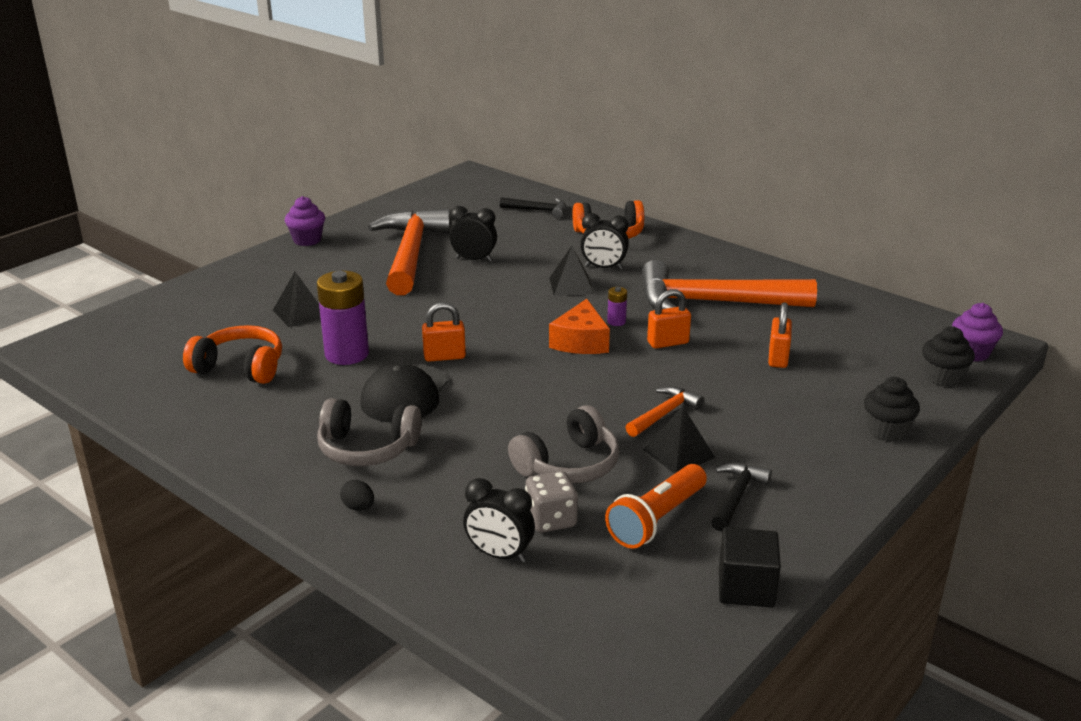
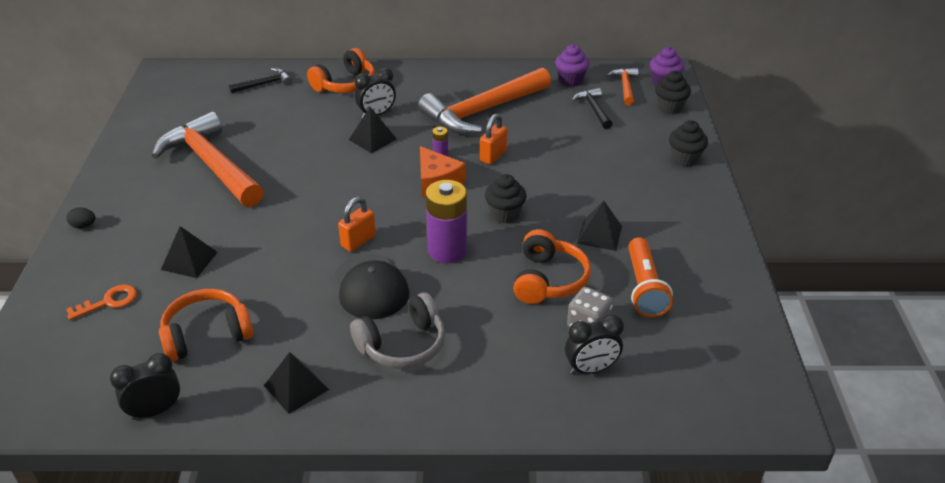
camera: 40 degrees left, 10 degrees up
(210, 315) = (108, 302): none -> orange key
(247, 435) = (296, 387): none -> black pyramid
(307, 240) = (99, 191): purple cupcake -> purple cupcake (570, 80)
(347, 354) = (280, 277): purple battery -> purple battery (447, 251)
(358, 507) = (459, 393): black egg -> black egg (83, 226)
(474, 260) = (271, 148): black clock -> black clock (155, 411)
(568, 465) = (548, 280): grey headphones -> orange headphones
(607, 394) = (505, 214): none -> black cupcake
(664, 414) = (557, 211): orange hammer -> orange hammer (625, 87)
(736, 497) = (665, 246): black hammer -> black hammer (594, 109)
(746, 587) = (740, 303): black cube -> none
(778, 358) = (570, 136): orange padlock -> none

